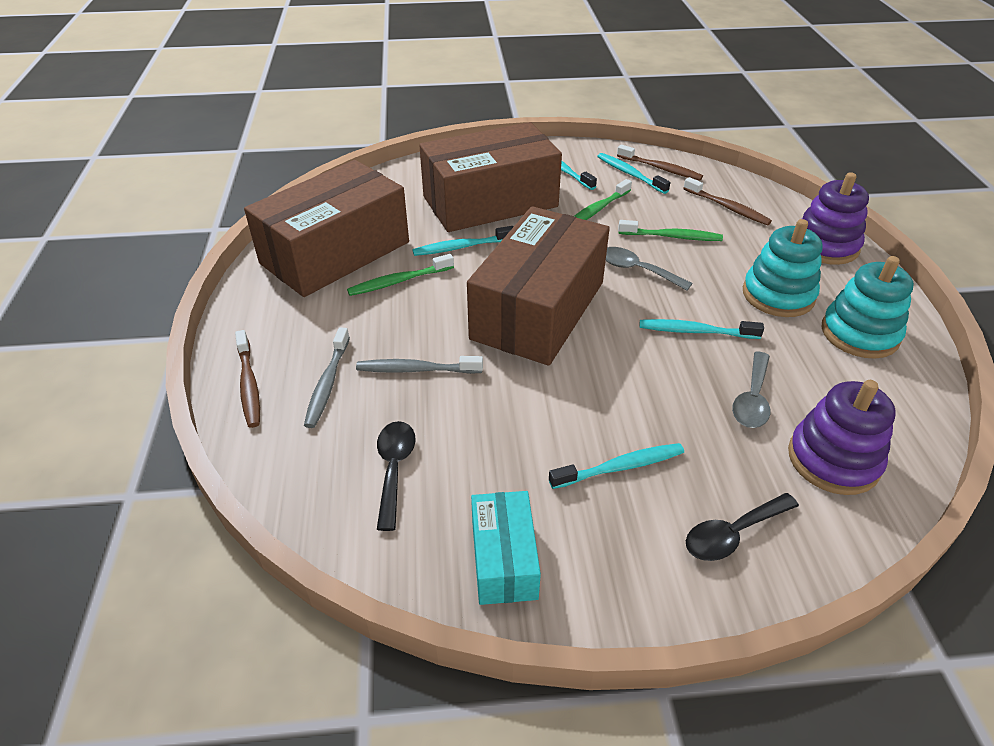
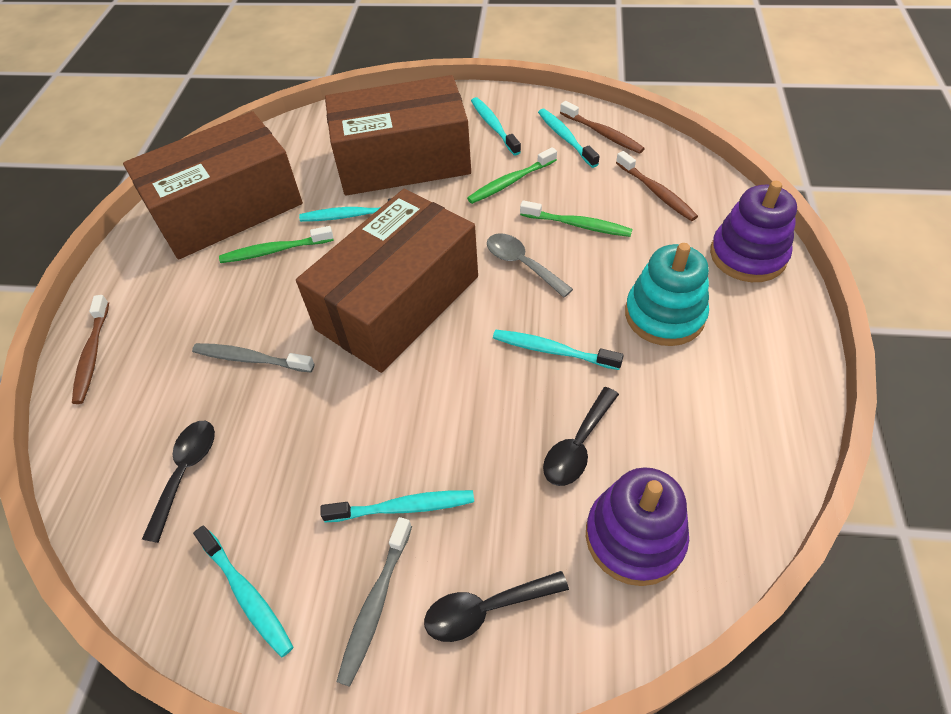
camera: 15 degrees right, 10 degrees up
(328, 383) = (163, 363): grey toothbrush -> grey toothbrush (376, 604)
(504, 559) = (247, 594): turquoise box -> turquoise toothbrush
(752, 399) = (578, 445): grey spoon -> black spoon
(859, 333) = (737, 378): turquoise stacking toy -> none

